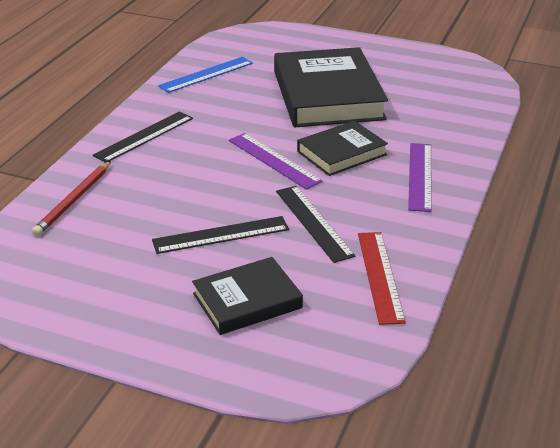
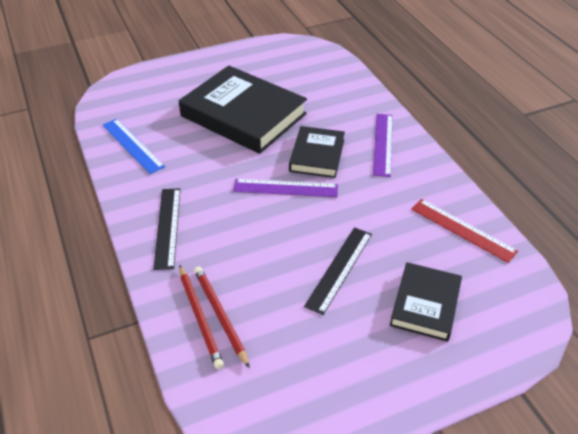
camera: 45 degrees left, 10 degrees up
(88, 207) = (220, 315): none -> red pencil
(206, 74) = (132, 145): blue ruler -> blue ruler turned 45 degrees counterclockwise
(313, 222) = (377, 219): black ruler -> none
(420, 176) = (383, 144): purple ruler -> purple ruler turned 45 degrees clockwise

